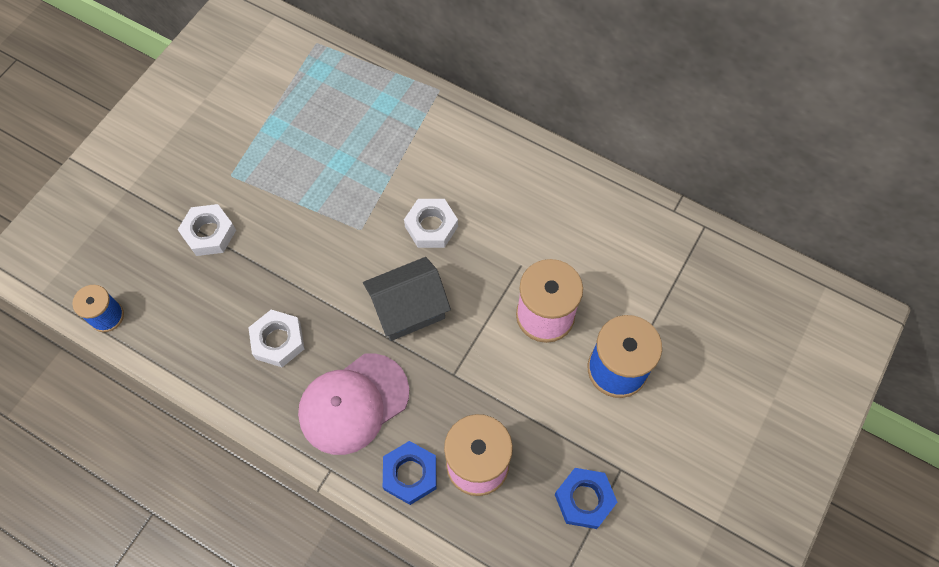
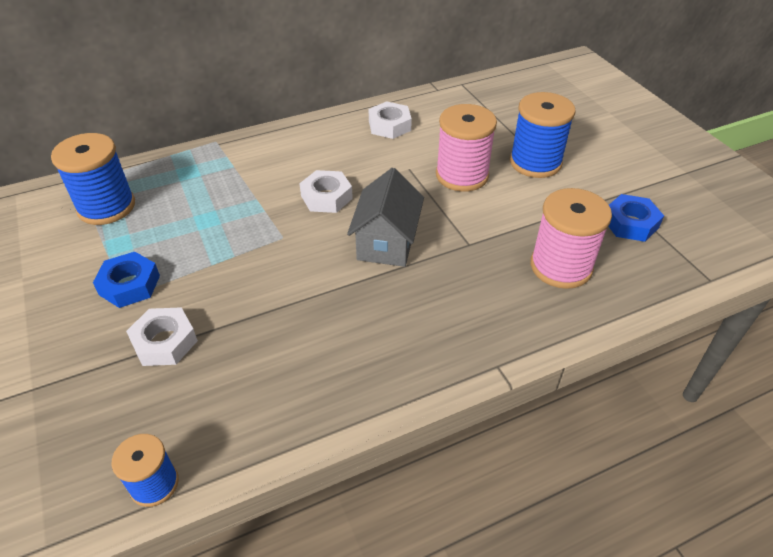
camera: 55 degrees left, 20 degrees down
(278, 341) = (333, 342): white nut -> white nut (389, 125)
(305, 84) = (106, 207): none -> blue spool
(353, 403) = (444, 318): pink cap -> none
(410, 474) = (541, 312): blue nut -> blue nut (129, 285)

